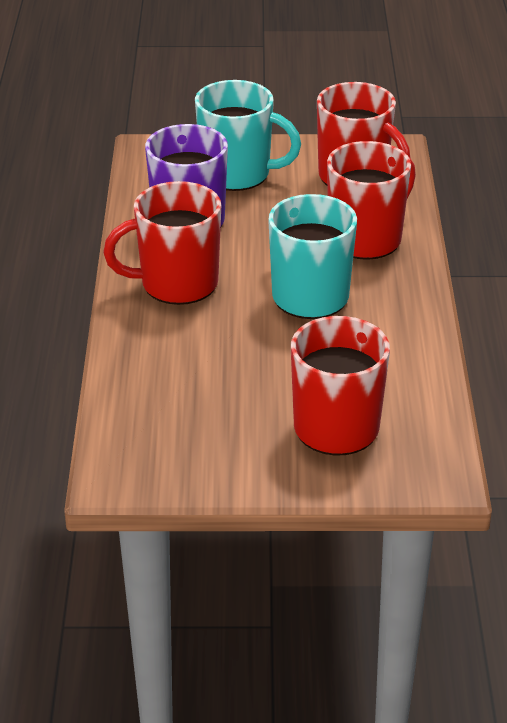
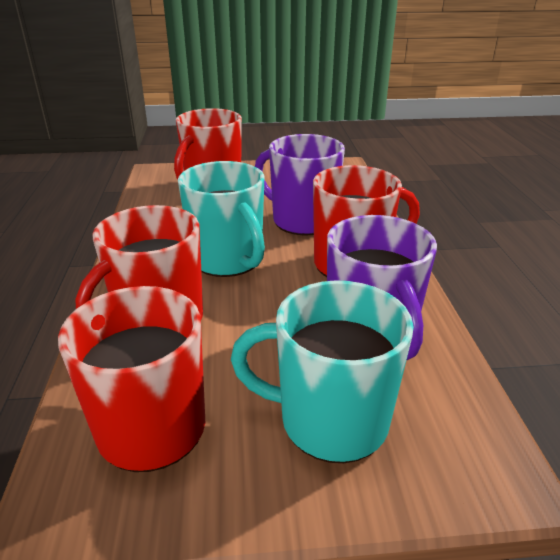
camera: 175 degrees right, 5 degrees down
(216, 348) = (302, 220): none -> purple mug

